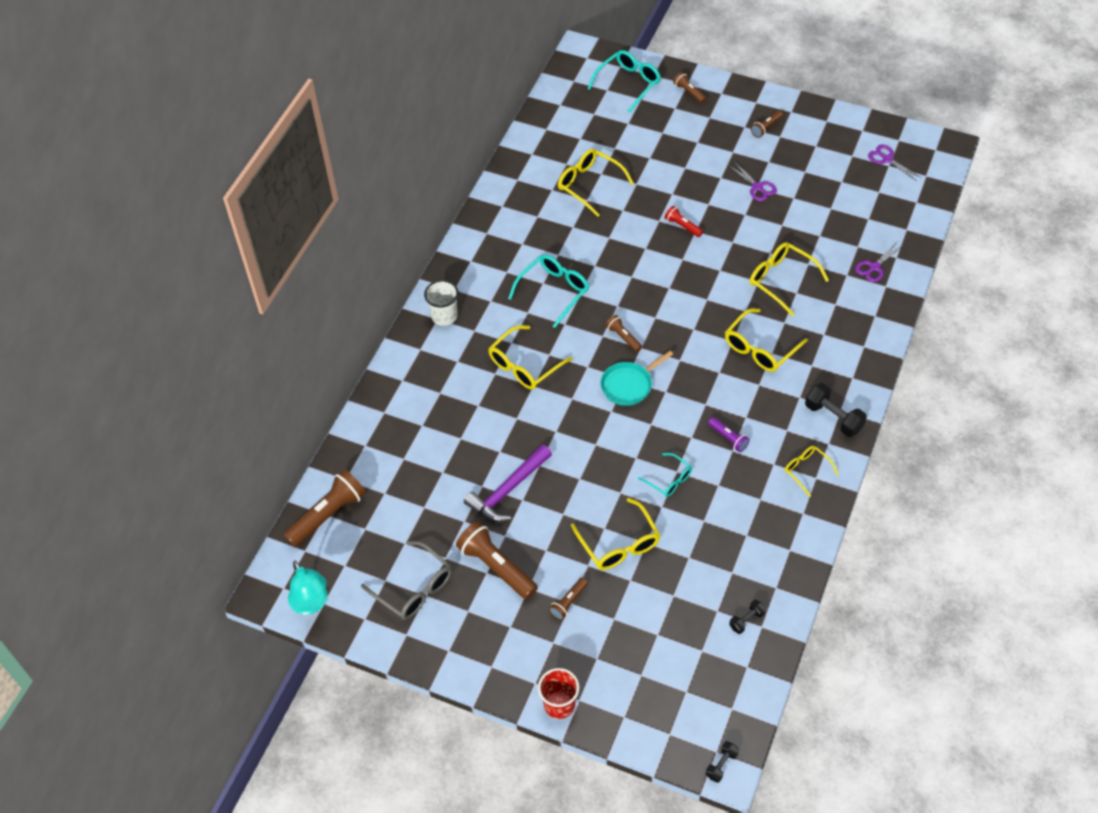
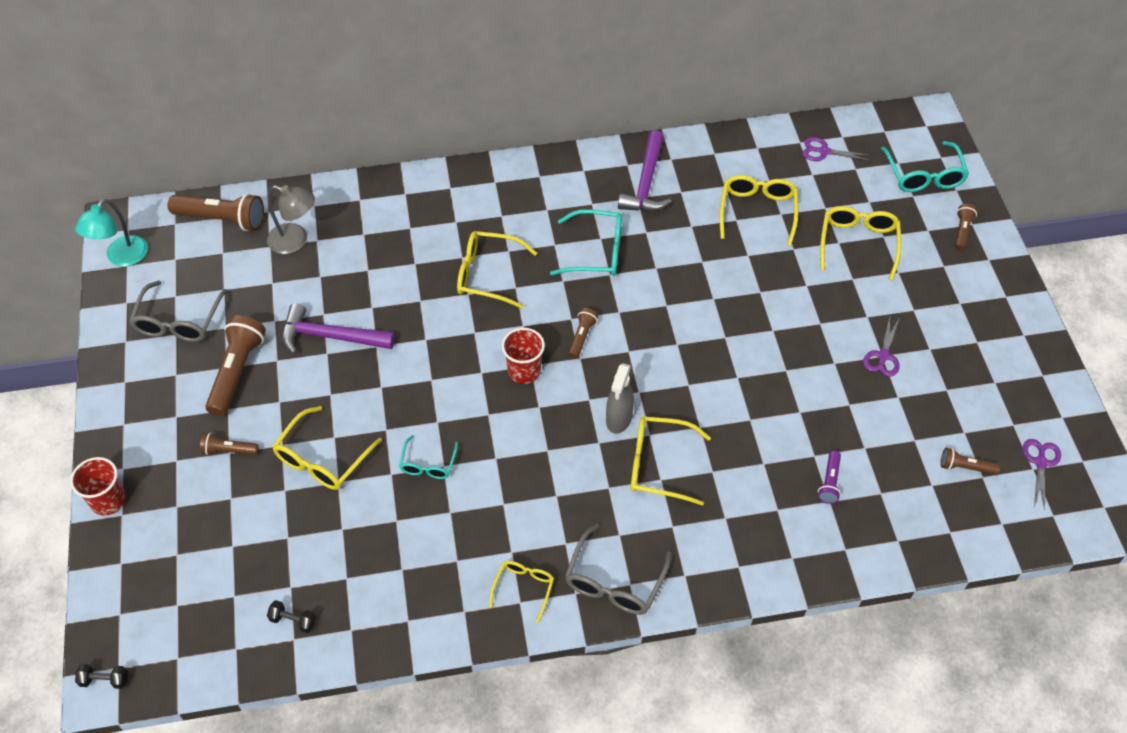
camera: 55 degrees right, 0 degrees up
(393, 473) = (295, 241): none -> grey lamp
(444, 316) = (502, 185): white cup -> none
(513, 231) = (646, 183): none -> purple hammer
(628, 84) = (924, 175): turquoise glasses -> turquoise glasses turned 75 degrees clockwise
(628, 385) = (524, 371): turquoise pan -> red cup
(682, 226) = (770, 315): red flashlight -> none
(708, 351) = (619, 419): none -> grey spray bottle
(728, 438) = (517, 492): purple flashlight -> purple flashlight (829, 482)
(766, 128) = (977, 323): brown flashlight -> brown flashlight (965, 467)
(781, 280) = (769, 440): yellow glasses -> yellow glasses (858, 243)
(833, 417) = (614, 582): black dumbbell -> grey glasses
(874, 267) = (864, 524): purple scissors -> purple scissors (824, 151)

